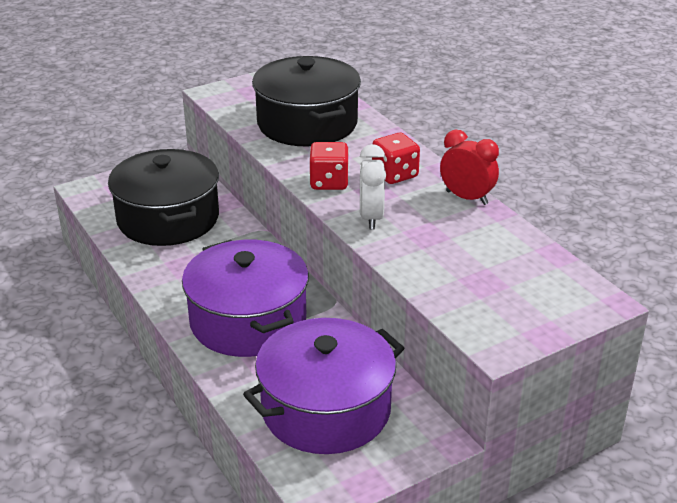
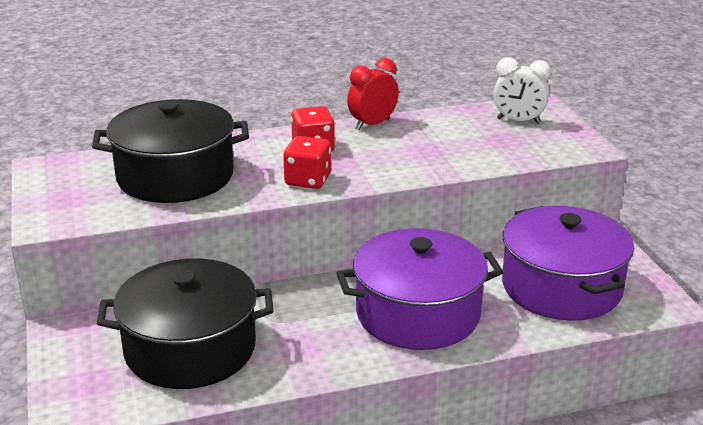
camera: 75 degrees left, 5 degrees down
(371, 218) = (384, 169): white clock -> white clock (518, 121)

